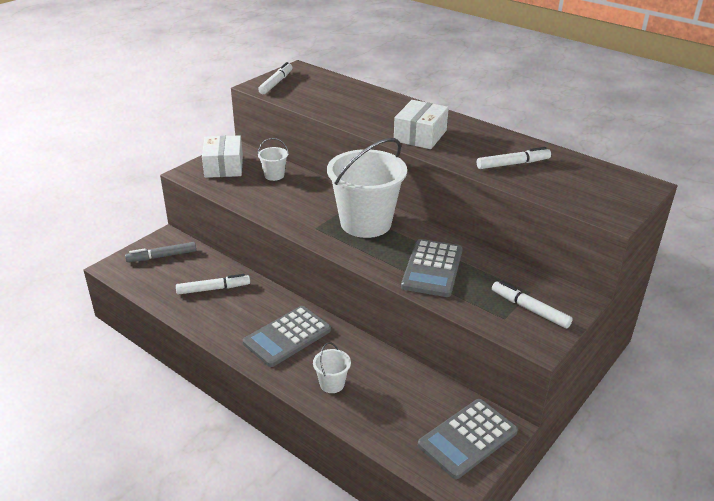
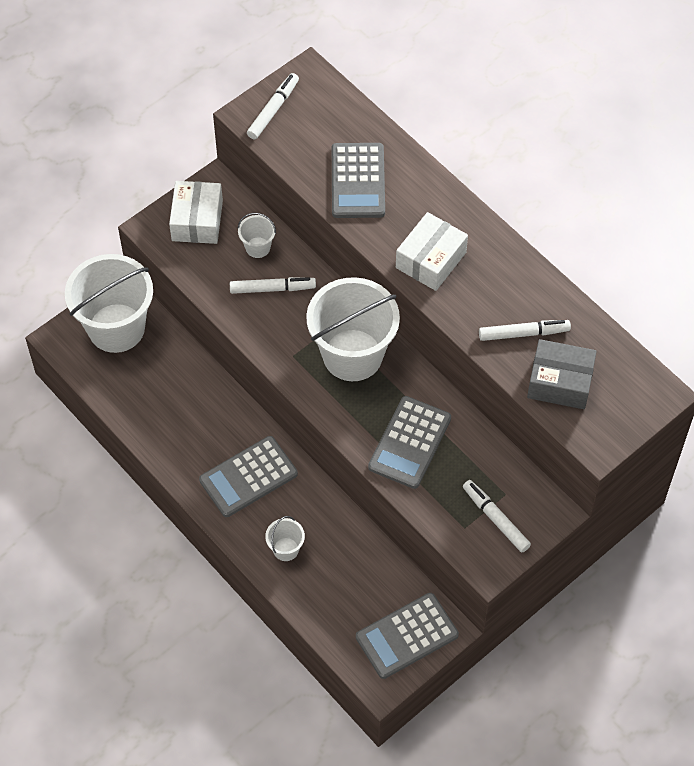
camera: 10 degrees right, 25 degrees up
(162, 256) = (116, 328): grey marker -> white bucket
(213, 289) = (173, 392): white marker -> white marker (272, 289)
(349, 106) = (358, 181): none -> grey calculator
(558, 186) = (560, 382): none -> grey box

